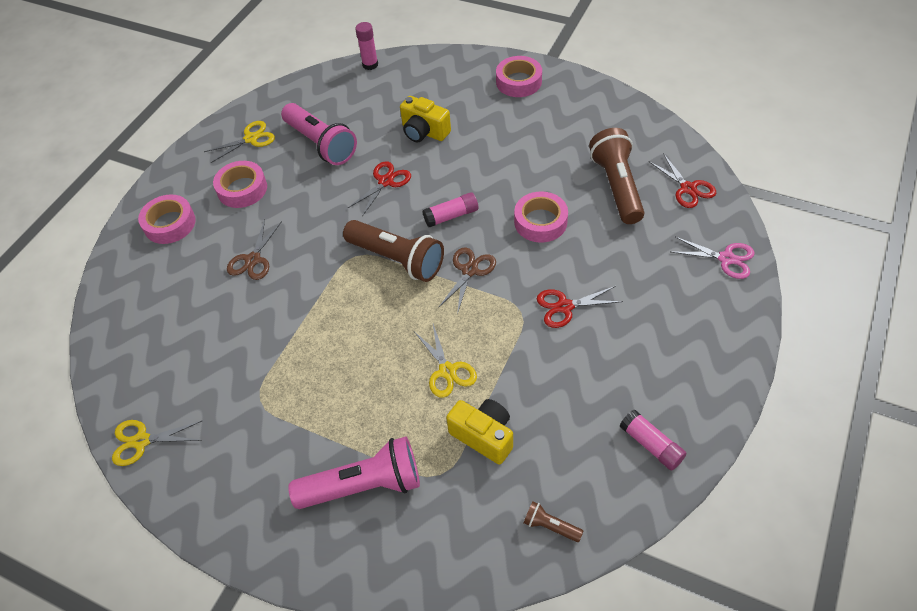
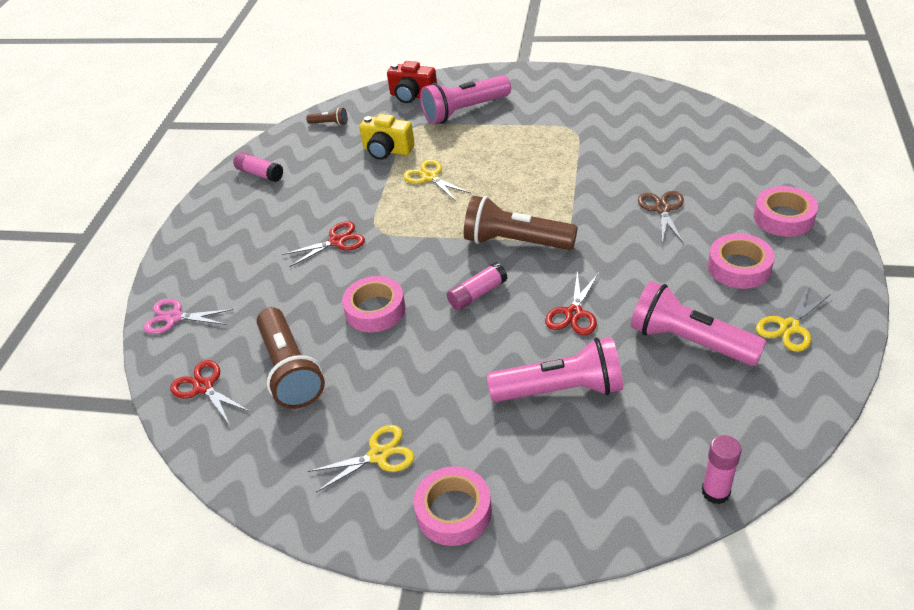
camera: 165 degrees right, 10 degrees down
(141, 441) = (642, 93): yellow scissors -> yellow scissors (379, 455)
(420, 553) = (412, 96): none -> red camera
(424, 132) = (561, 389): yellow camera -> pink flashlight
(470, 270) = (437, 249): brown scissors -> none

